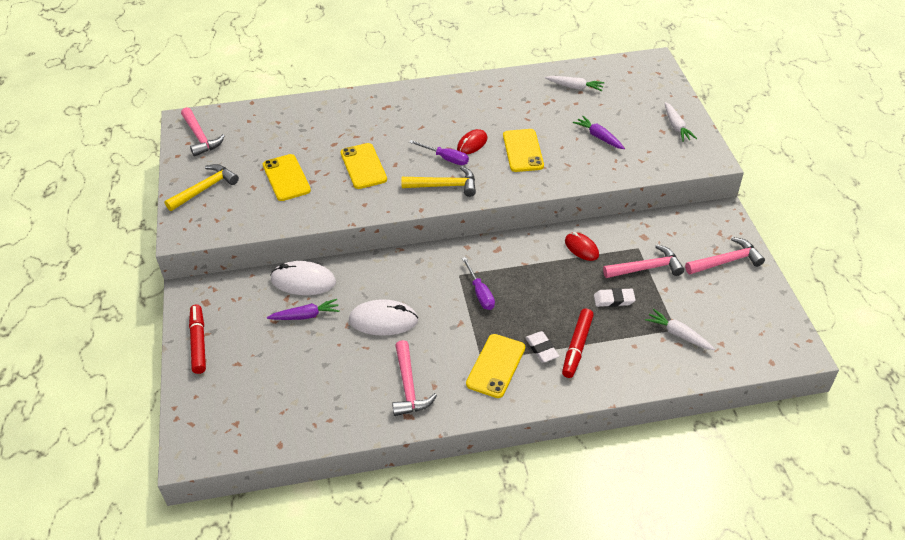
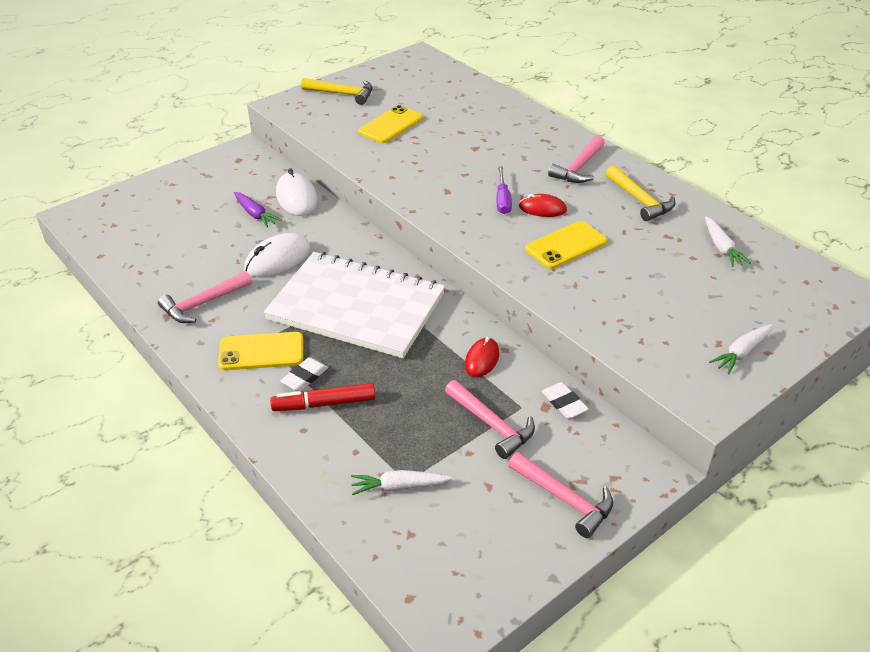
camera: 60 degrees right, 5 degrees down
(198, 343) = (191, 174): red marker -> none
(200, 137) = (405, 68): pink hammer -> pink hammer (579, 167)
(363, 166) = (444, 158): yellow phone -> none
(383, 320) = (278, 259): white mouse -> white mouse turned 75 degrees clockwise
(444, 186) = (460, 213): yellow hammer -> yellow hammer (640, 200)
(480, 293) = (356, 307): purple screwdriver -> white notebook
(599, 137) = (649, 293): purple carrot -> none
(614, 300) = (417, 412): white eraser -> white eraser (564, 403)
(678, 334) = (399, 486): white carrot -> white carrot turned 105 degrees counterclockwise

